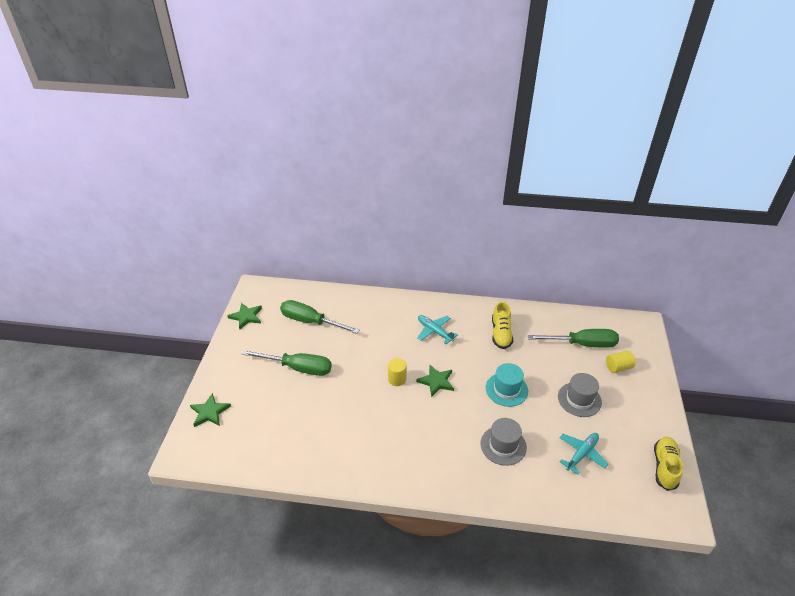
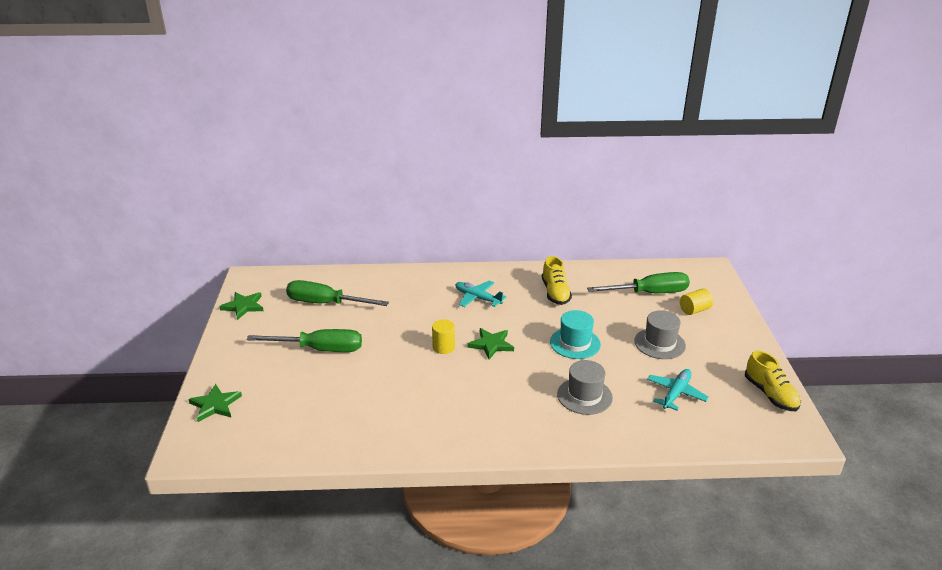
camera: 10 degrees left, 10 degrees down
(664, 467) = (770, 394): yellow shoe -> yellow shoe turned 150 degrees clockwise

